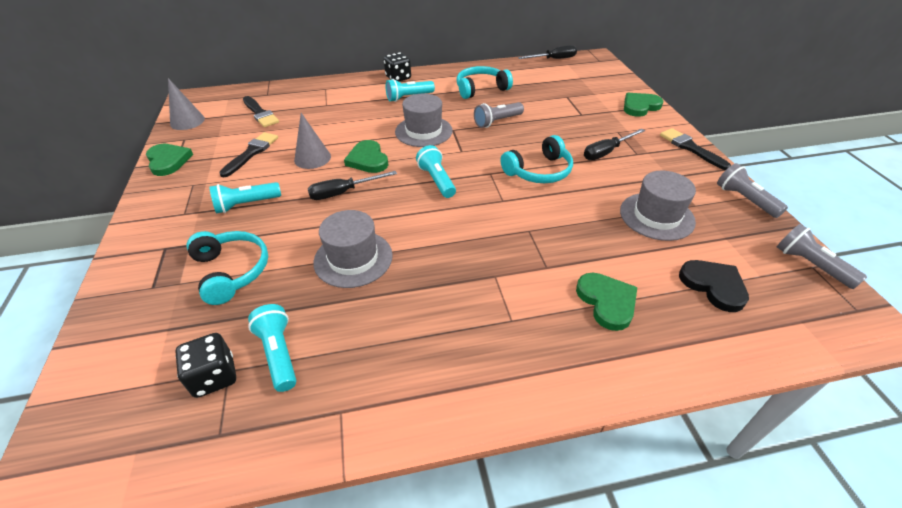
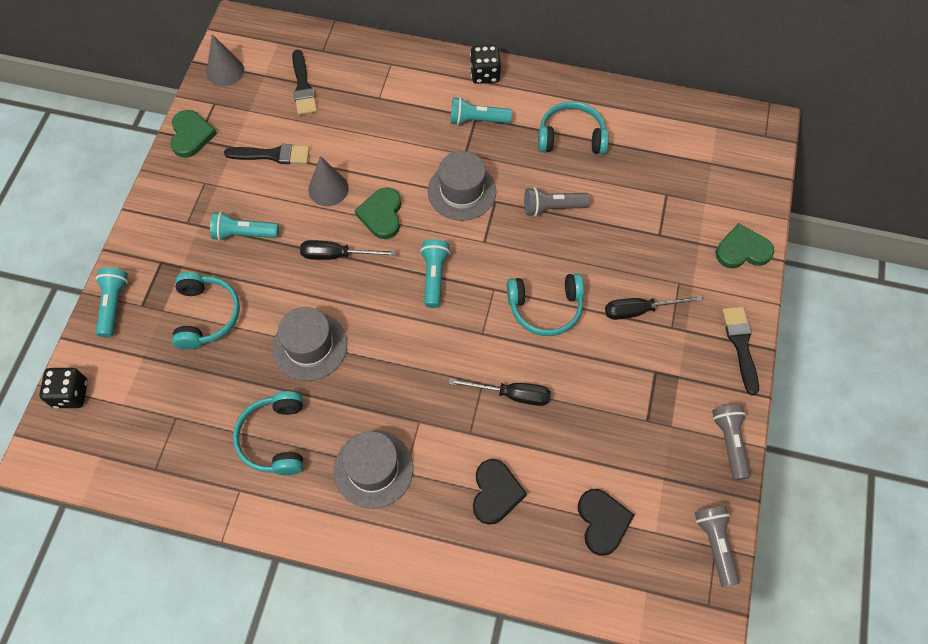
camera: 25 degrees right, 20 degrees up
(214, 376) = (165, 418): black dice -> black dice (71, 394)
(251, 153) = (272, 155): black brush -> black brush turned 45 degrees clockwise
(279, 353) = (215, 419): turquoise flashlight -> turquoise flashlight (113, 305)
(357, 345) = (274, 438): none -> turquoise headphones
(554, 59) = (705, 109): black screwdriver -> black screwdriver (512, 395)
(607, 302) = (495, 493): green heart -> black heart
(656, 216) = (619, 422): grey hat -> grey hat (373, 469)

